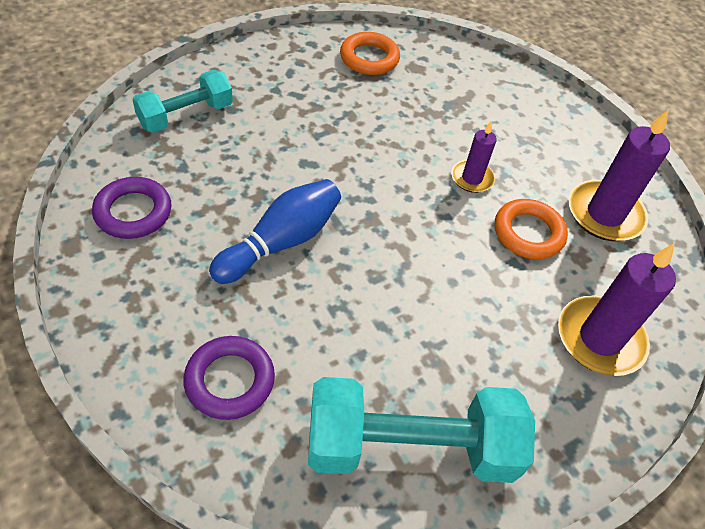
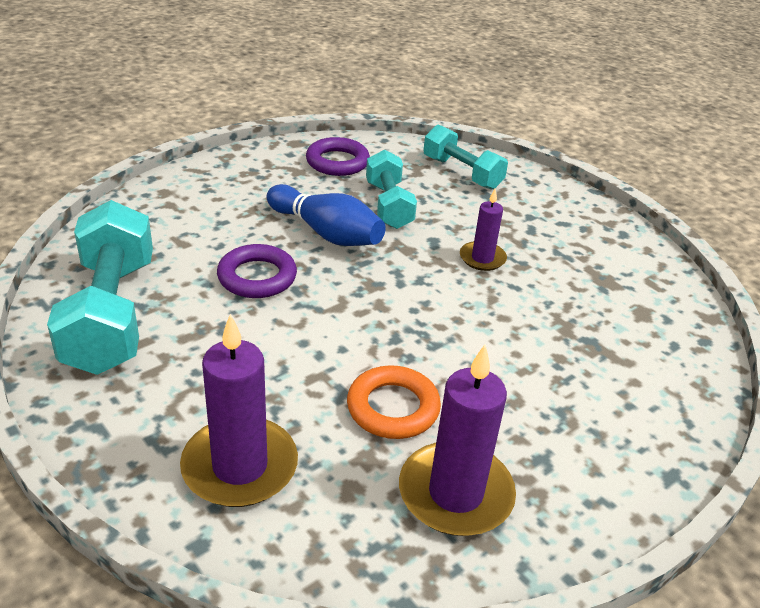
camera: 85 degrees right, 15 degrees down
(230, 380) = (179, 219): purple ring -> purple ring (257, 277)
(237, 184) = (389, 205): none -> turquoise dumbbell
(369, 58) = (630, 275): orange ring -> none
(472, 178) = (466, 359): purple candle -> purple candle (482, 258)

